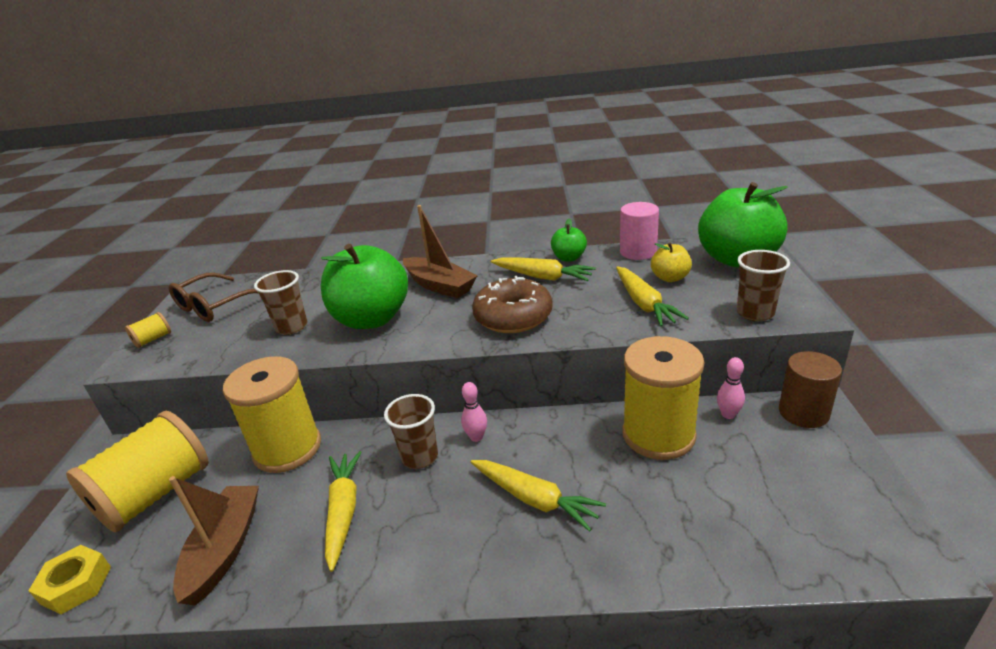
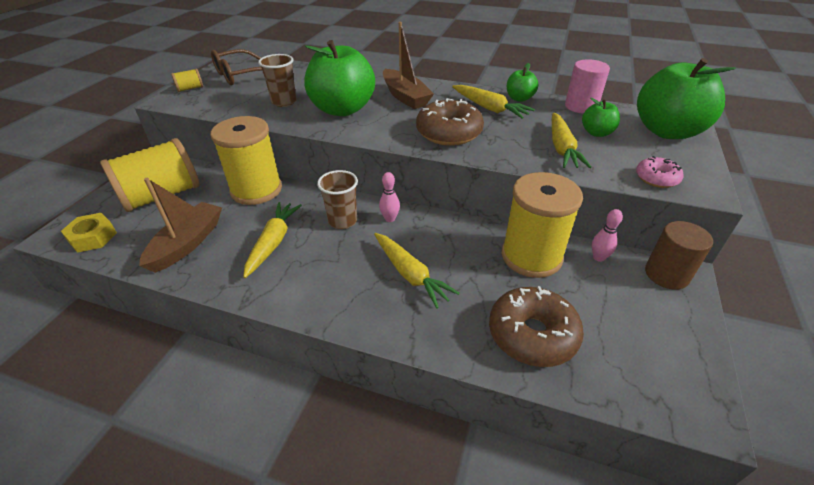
camera: 15 degrees right, 10 degrees up
(670, 278) = (596, 133): yellow apple -> green apple
(705, 527) = (532, 334): none -> brown donut
(755, 313) = (656, 178): brown cup -> pink donut

